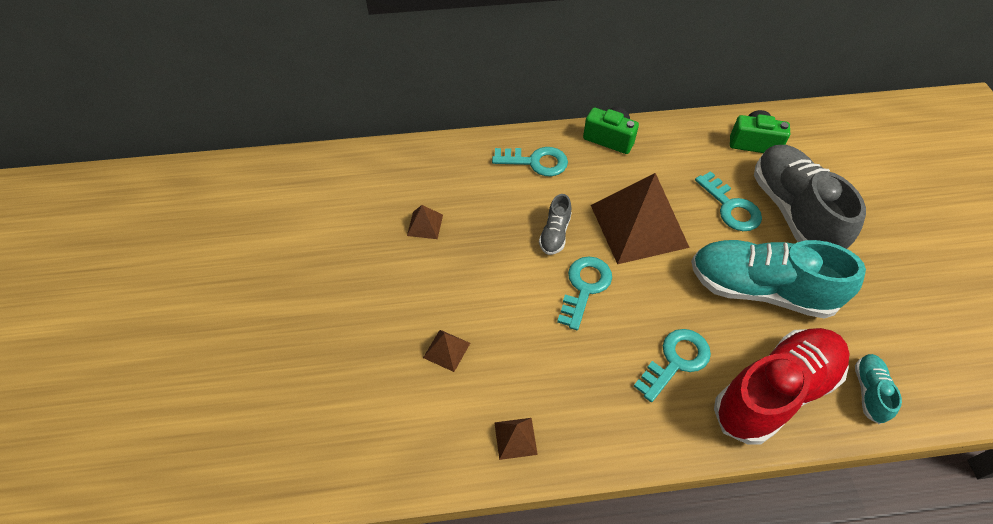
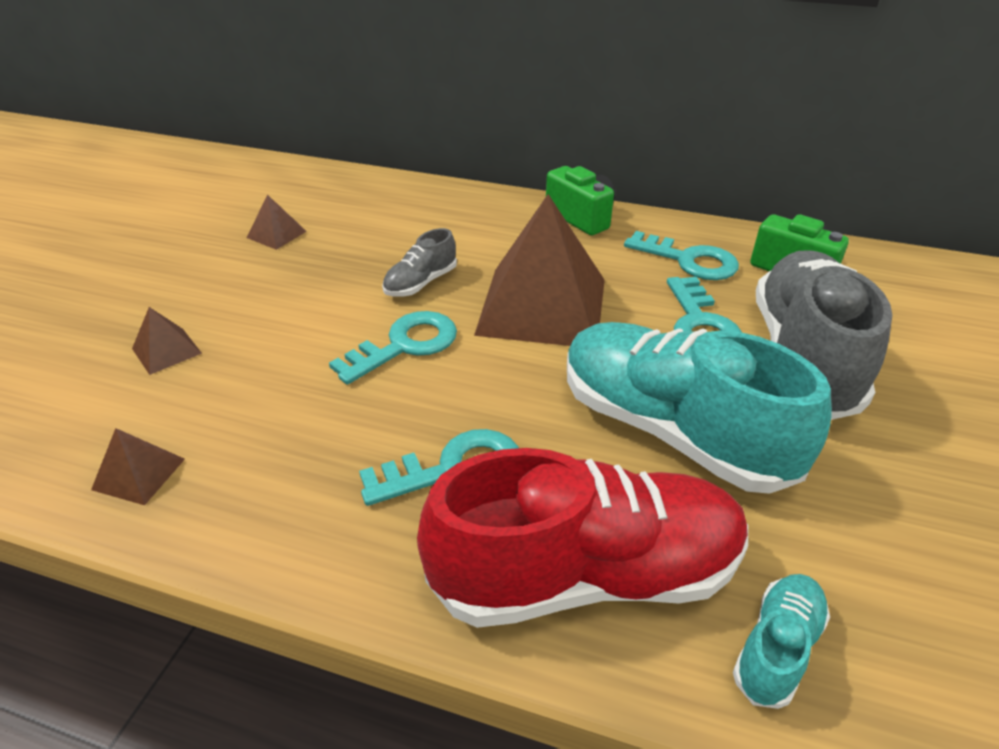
camera: 25 degrees right, 15 degrees down
(536, 162) = (465, 215): turquoise key -> turquoise key (689, 260)

